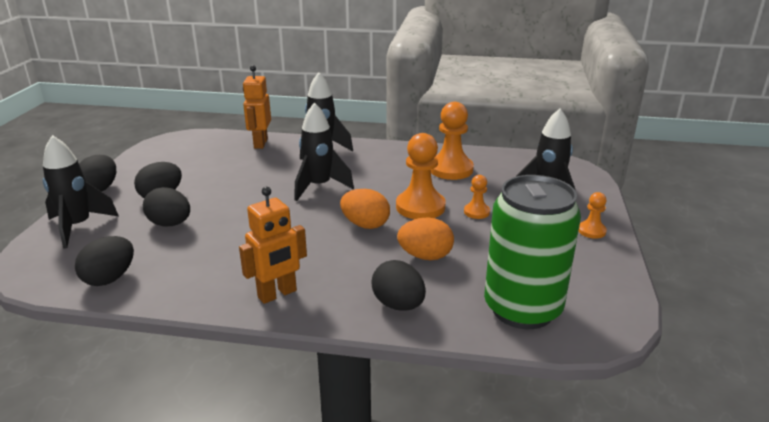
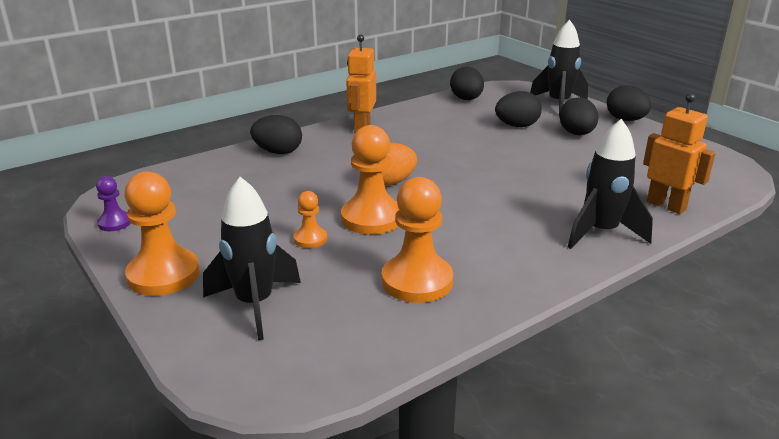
camera: 135 degrees right, 0 degrees up
(319, 187) = (496, 193): black rocket -> none
(425, 256) = (302, 183): orange egg -> none
(522, 309) = (186, 182): green can -> none
(591, 231) = (163, 275): orange pawn -> orange pawn, size x1.94
(612, 291) = (115, 223): none -> purple pawn

